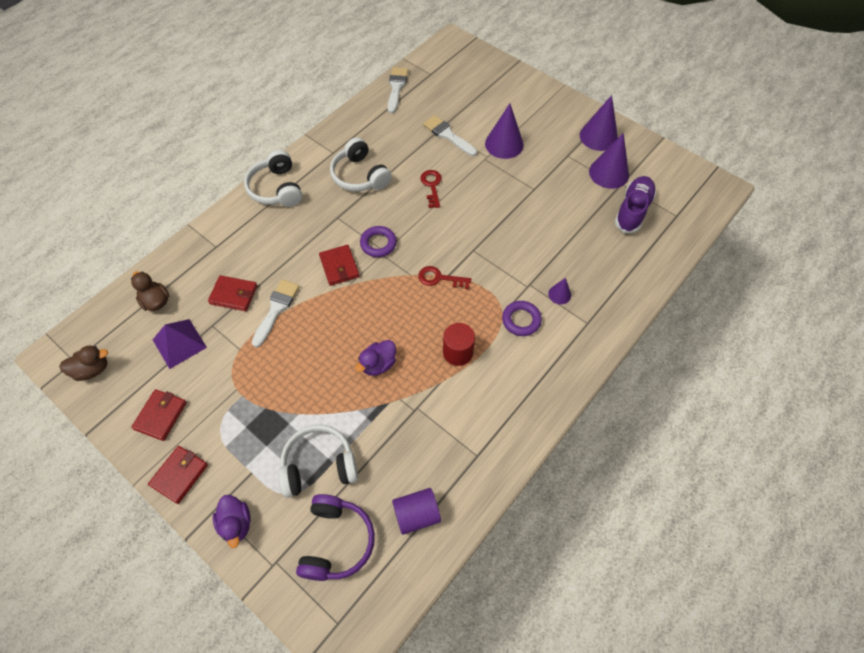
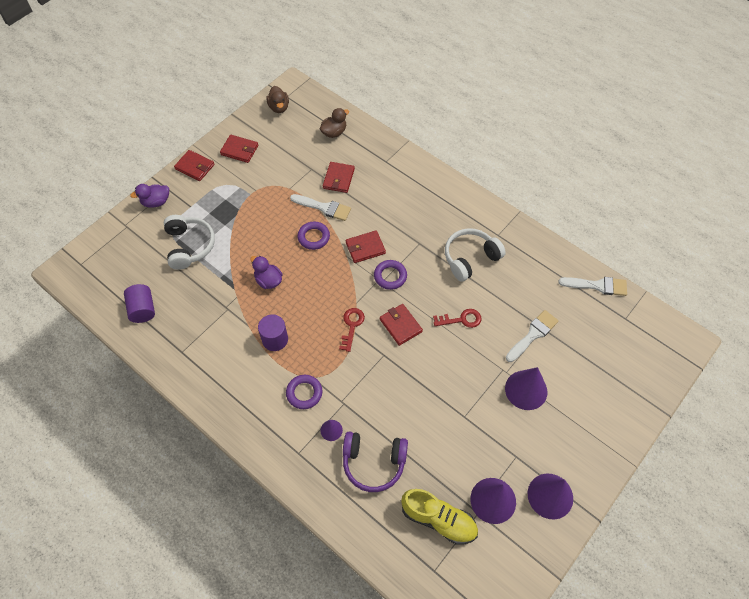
camera: 90 degrees right, 0 degrees up
(179, 343) = (297, 152): purple pyramid -> none
(276, 188) = (450, 195): white headphones -> none
(319, 318) = (313, 237): none -> purple ring
(336, 541) = (133, 260): purple headphones -> purple headphones (373, 463)
(439, 235) = (400, 325): none -> red wallet
(458, 352) = (275, 339): red cylinder -> purple cylinder
(632, 211) = (438, 519): purple shoe -> yellow shoe

